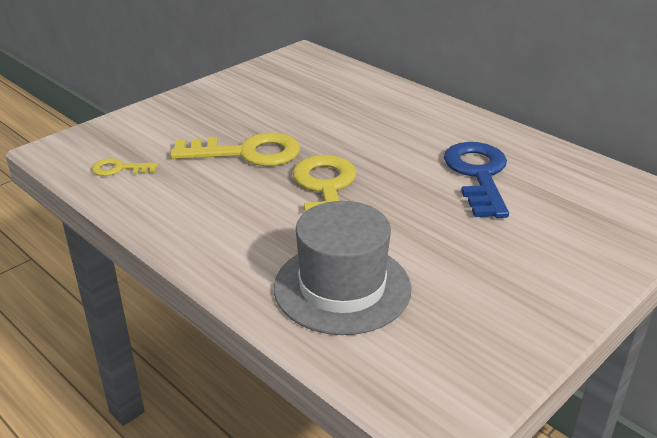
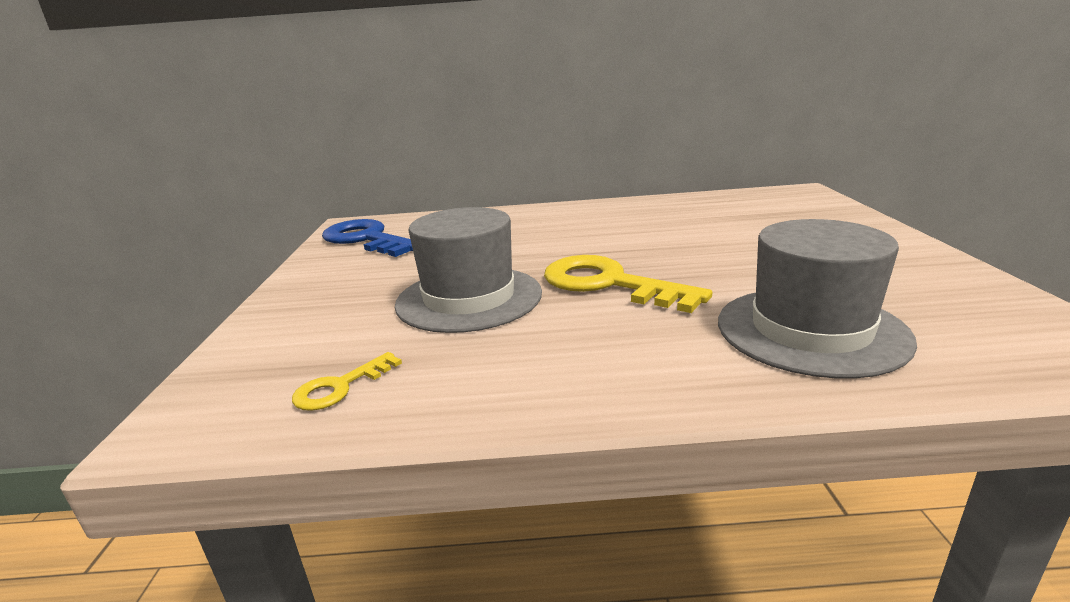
camera: 45 degrees left, 10 degrees down
(247, 153) = (469, 298): yellow key -> grey hat
(478, 175) = (679, 226): blue key -> blue key (366, 239)

